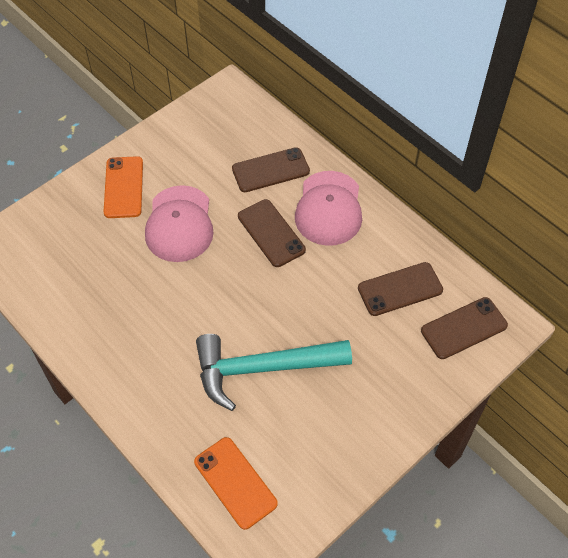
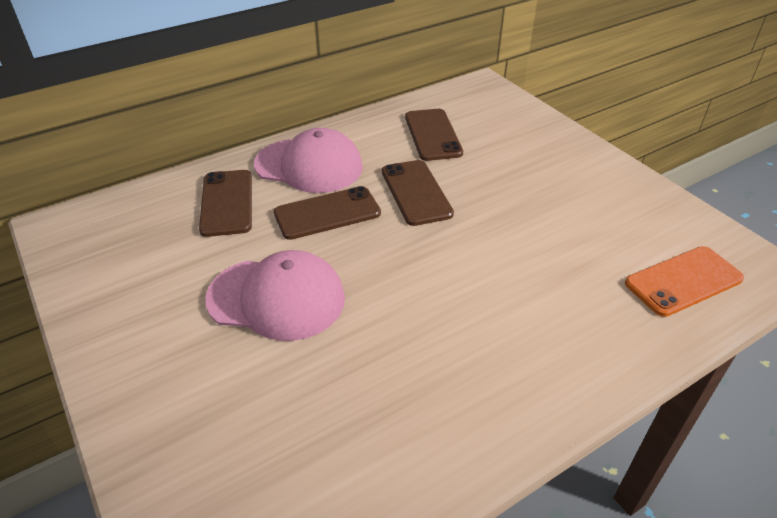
camera: 80 degrees left, 15 degrees down
(123, 187) = (172, 361): orange phone -> none
(263, 368) = (525, 241): turquoise hammer -> none
(464, 328) = (485, 107): brown phone -> brown phone (416, 192)

